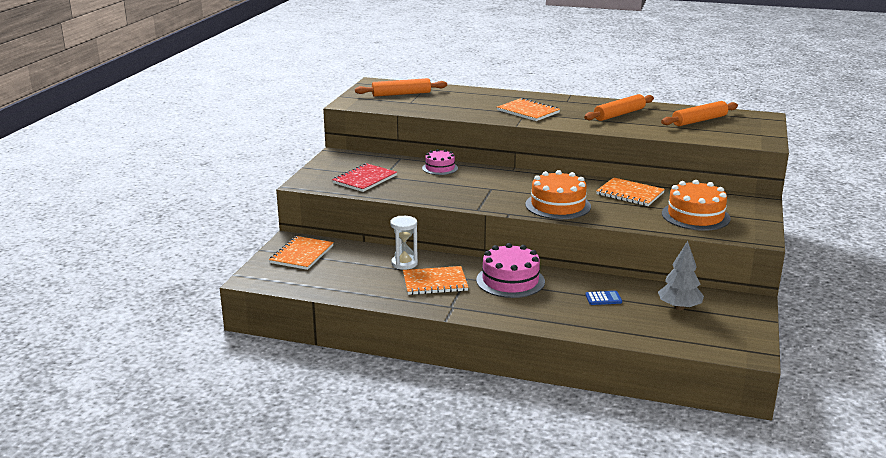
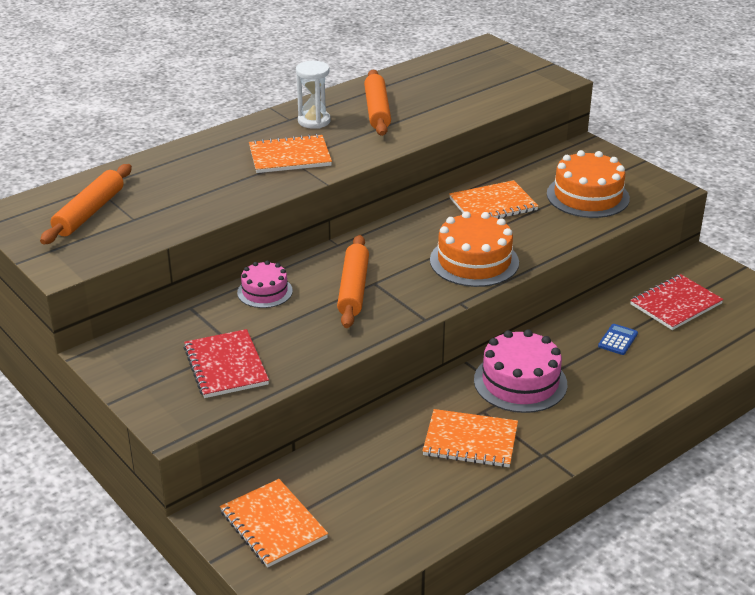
camera: 55 degrees left, 10 degrees up
(404, 263) = (396, 443): white hourglass -> white hourglass (314, 121)
(435, 282) = (470, 440): orange notebook -> orange notebook turned 75 degrees clockwise
(679, 307) = (676, 304): grey tree -> red notebook
(699, 120) = (454, 80): orange rolling pin -> orange rolling pin (353, 289)

